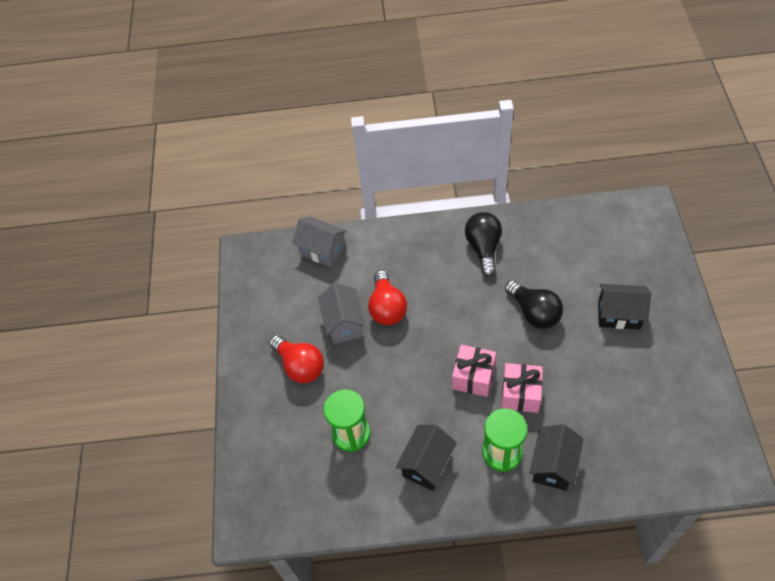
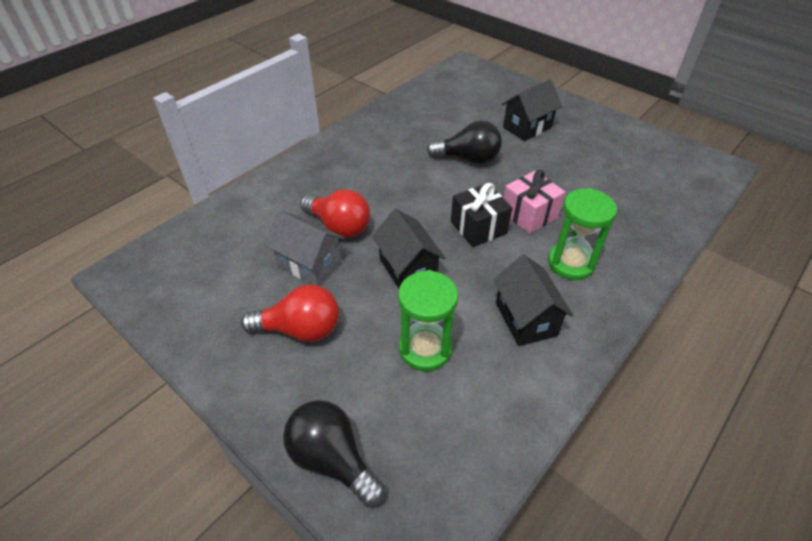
camera: 50 degrees left, 10 degrees down
(323, 250) = (219, 222): grey house -> none
(473, 377) = (478, 227): pink gift -> black gift
(484, 248) = (376, 142): black light bulb -> black light bulb (332, 459)
(553, 465) = (617, 244): black house -> black house (408, 269)

